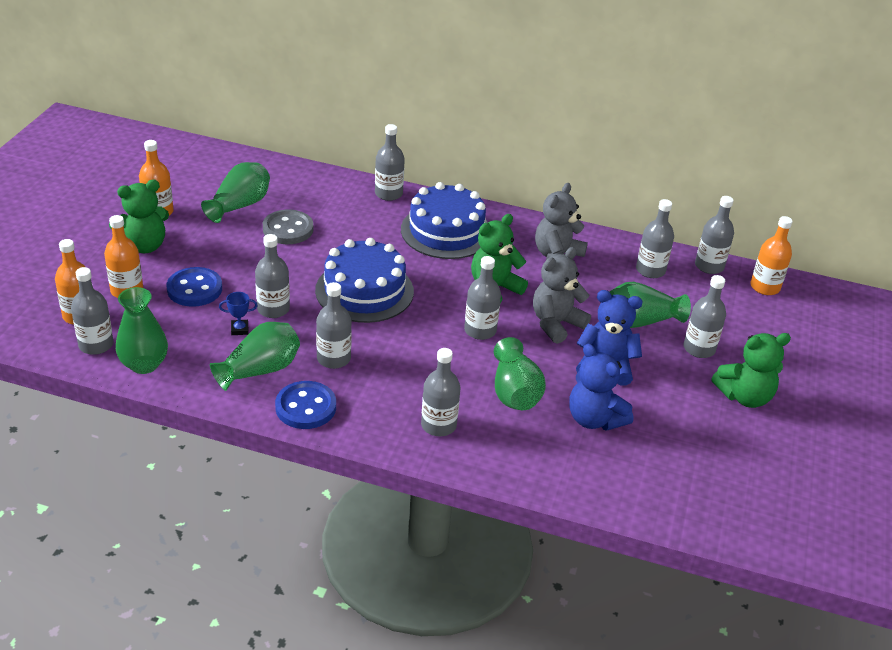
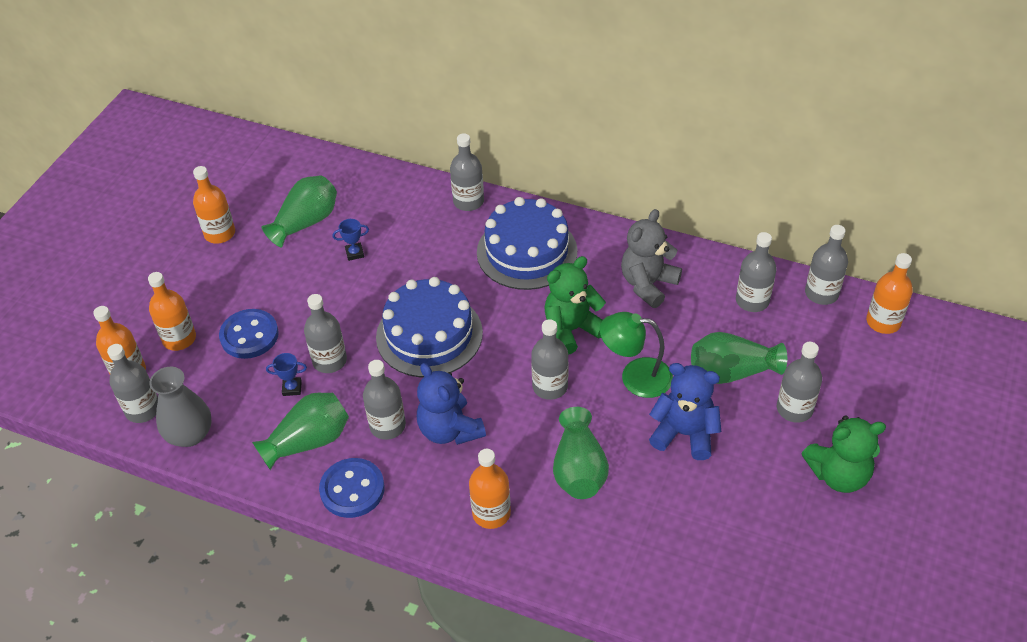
camera: 10 degrees right, 10 degrees up
(144, 246) = (201, 279): green teddy bear -> none
(144, 364) = (190, 434): green vase -> grey vase
(288, 229) = (354, 253): grey button -> blue trophy
(438, 425) = (491, 513): grey bottle -> orange bottle
(556, 324) = (635, 376): grey teddy bear -> green lamp
(594, 419) = (663, 505): blue teddy bear -> blue teddy bear (450, 430)

